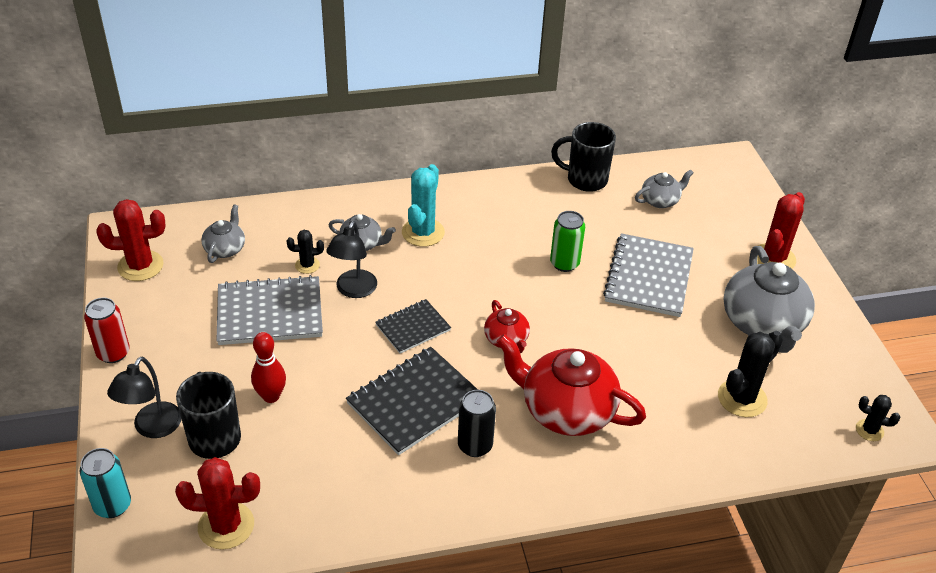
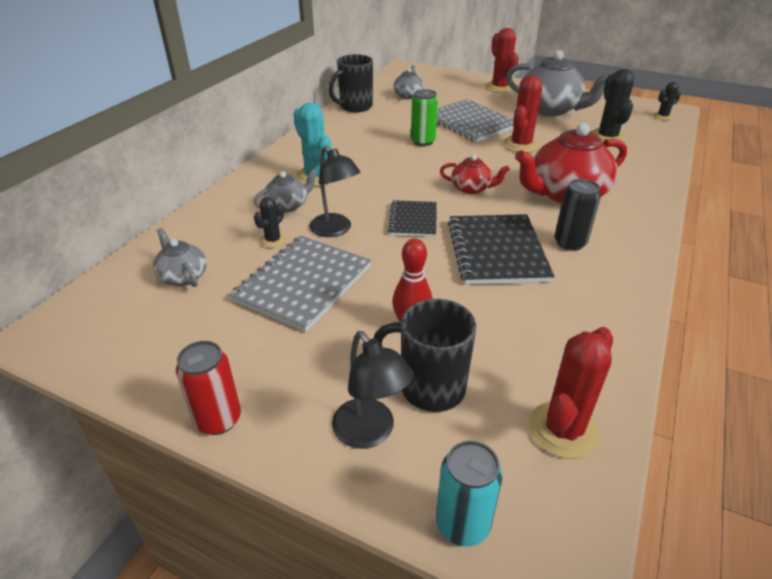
camera: 50 degrees left, 5 degrees down
(140, 266) = (118, 342): red cactus -> red cactus (521, 145)

